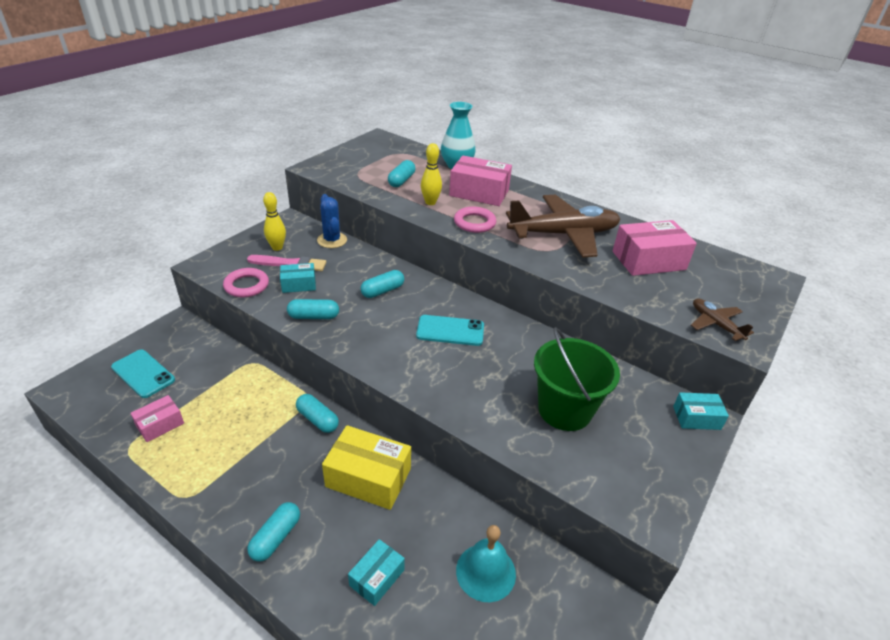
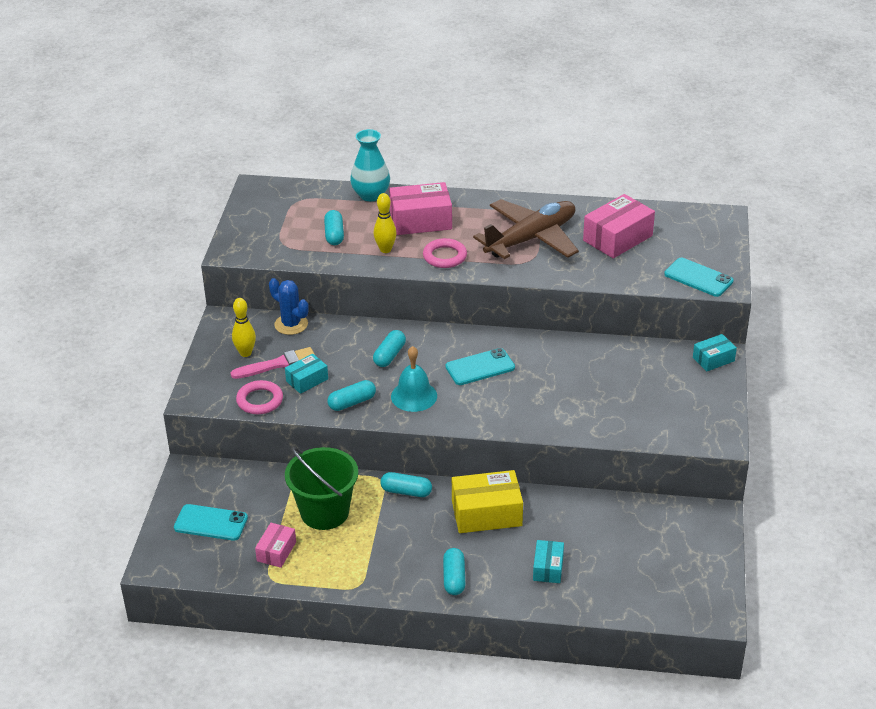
camera: 25 degrees left, 0 degrees up
(485, 572) = (619, 532): turquoise bell -> turquoise bell (414, 396)
(565, 410) = (616, 393): green bucket -> green bucket (324, 512)
(715, 324) = (698, 278): brown plane -> turquoise phone

